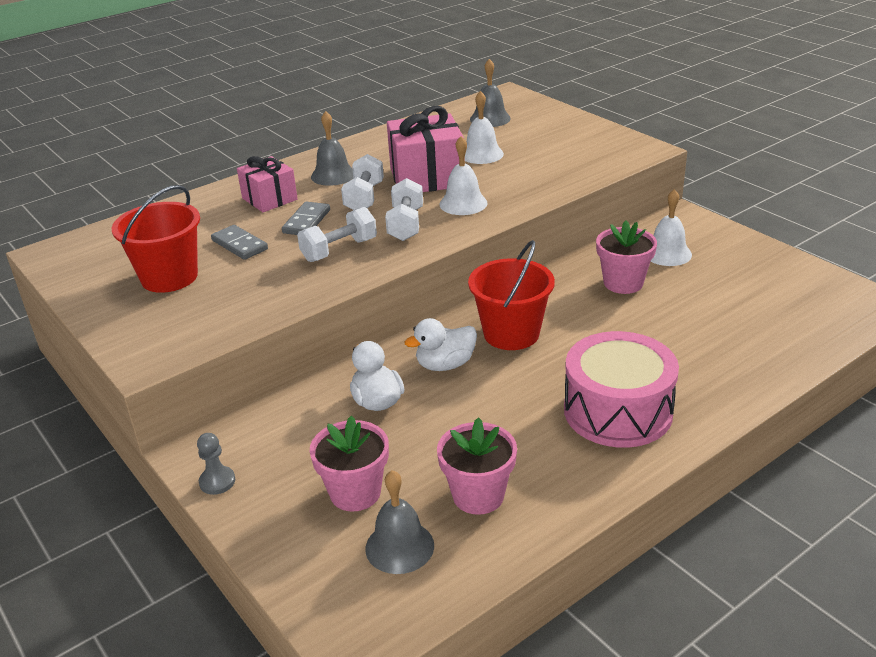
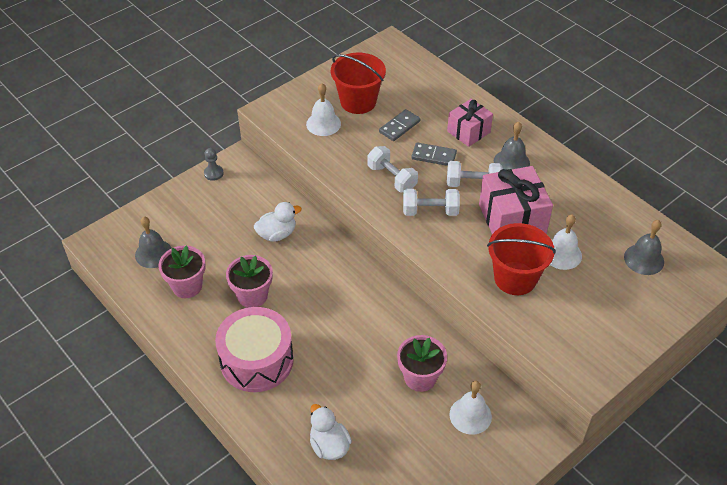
camera: 85 degrees right, 15 degrees up
(355, 493) = (197, 231): pink flower pot -> pink flower pot (252, 296)
(445, 365) = (314, 266): white duck -> white duck (329, 445)
(463, 203) = (466, 244): white bell -> white bell (323, 124)
(511, 334) = (349, 302): red bucket -> red bucket (515, 278)

